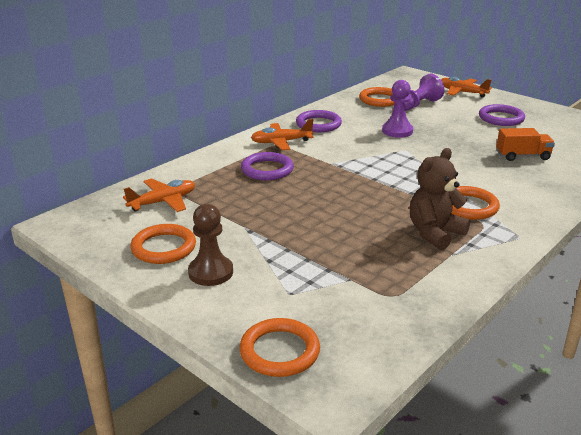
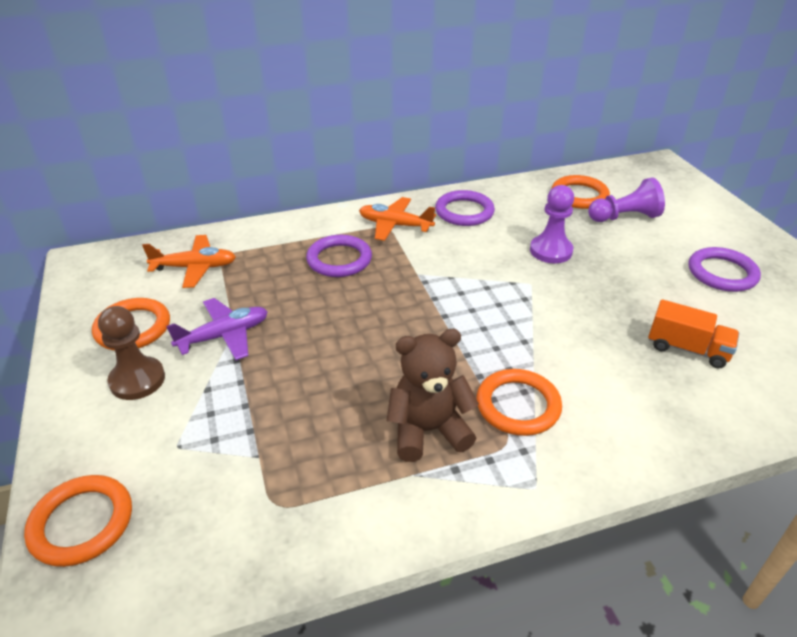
camera: 30 degrees right, 10 degrees up
(241, 231) = (224, 336): none -> purple plane
(462, 92) = (708, 213): orange plane -> none

